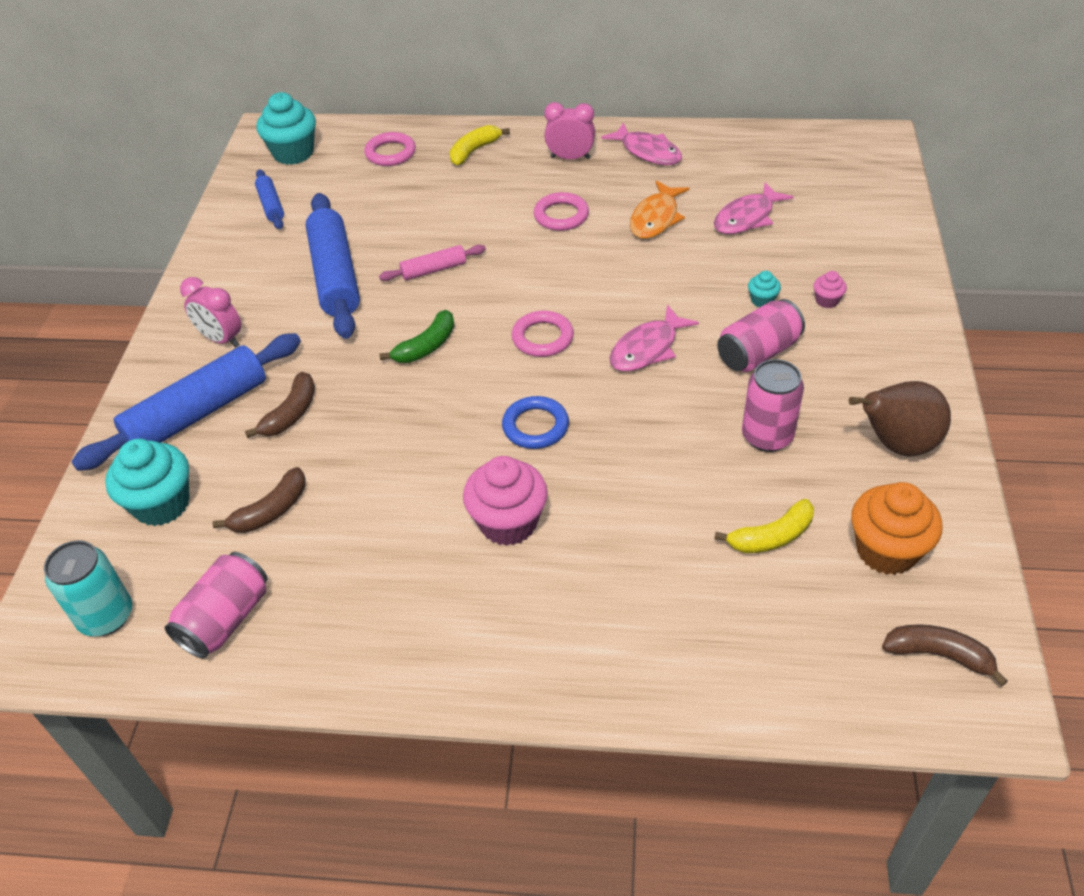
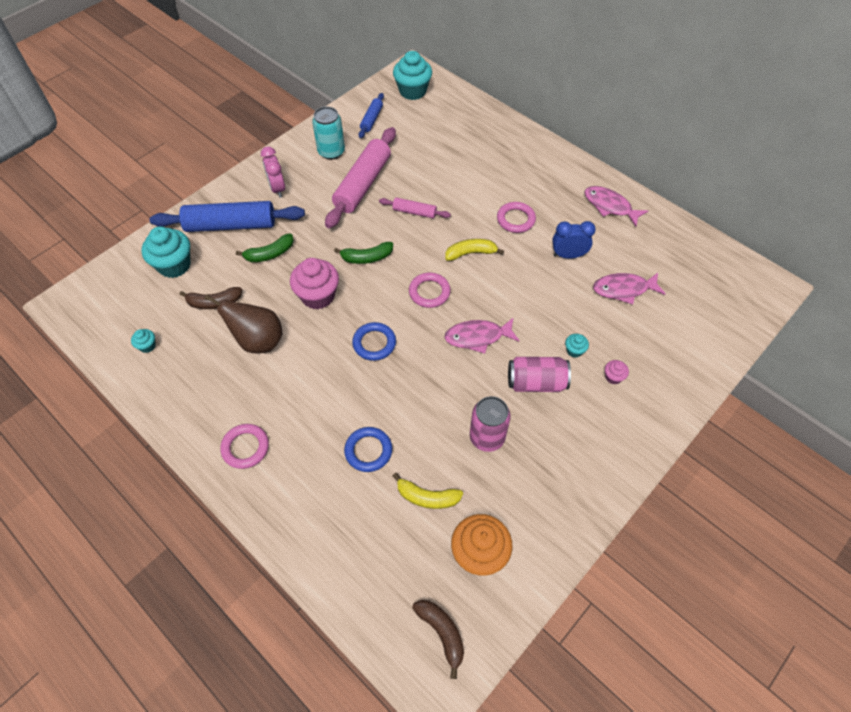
camera: 35 degrees right, 10 degrees up
(106, 616) = (105, 308): turquoise can -> turquoise can (331, 152)
(225, 619) = (147, 346): pink can -> turquoise cupcake
(291, 413) = (270, 254): brown banana -> green banana
(335, 276) = (362, 184): blue rolling pin -> pink rolling pin
(390, 153) = (462, 121): pink ring -> pink ring (245, 447)
(474, 151) = (509, 146): yellow banana -> yellow banana (471, 253)
(508, 523) = (309, 389): pink cupcake -> pink cupcake (318, 296)
(570, 158) = (559, 183): pink clock -> none
(647, 152) = (610, 206): pink fish -> pink fish turned 135 degrees clockwise
(653, 537) = (368, 451): none -> blue ring
(656, 218) = (568, 255): orange fish -> blue clock
(896, 444) = (554, 496): brown pear -> brown pear (258, 341)

